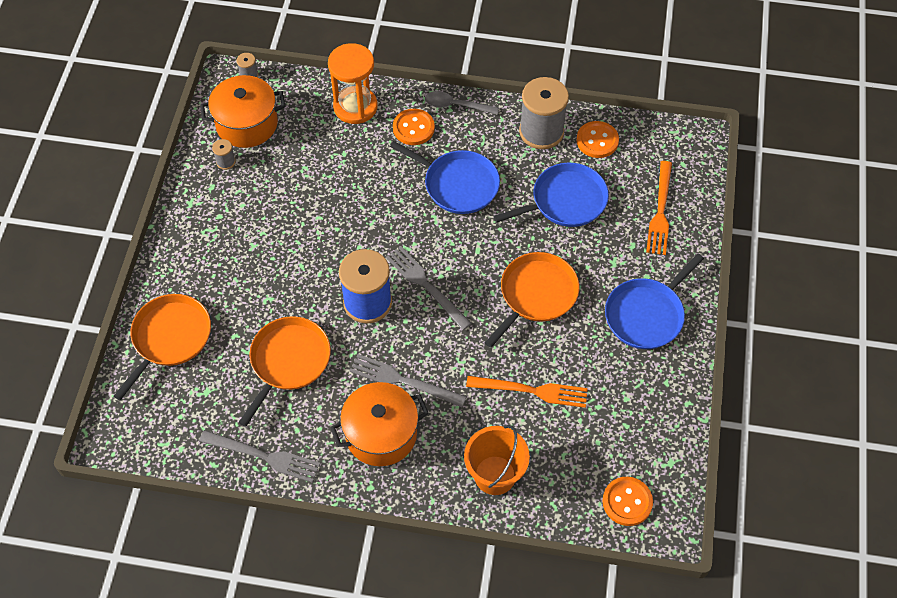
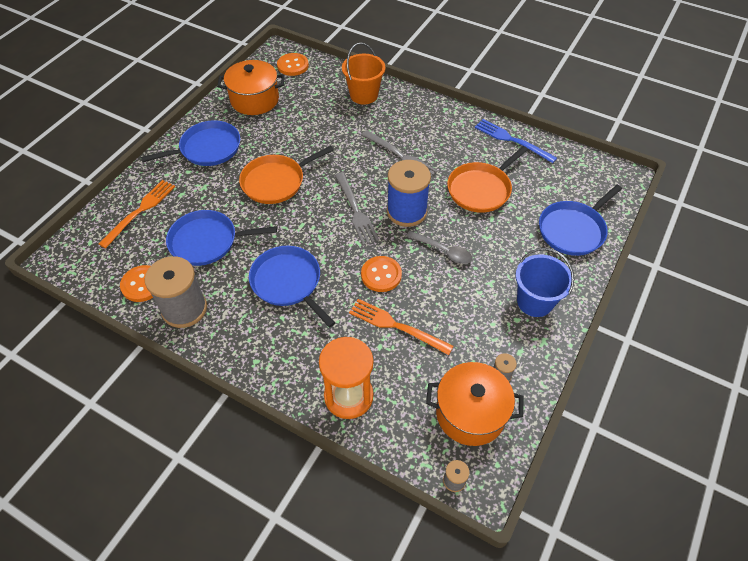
camera: 160 degrees left, 5 degrees down
(169, 338) = (573, 230): orange pan -> blue pan
(203, 239) = (534, 301): none -> blue bucket
(264, 456) = (512, 140): grey fork -> blue fork
(381, 434) = (428, 132): orange pot -> orange pot (254, 100)
(413, 128) = (301, 351): orange button -> orange button (381, 275)
(455, 105) = (247, 363): grey spoon -> grey spoon (443, 251)
(532, 391) = (315, 128): orange fork -> orange fork (396, 326)

